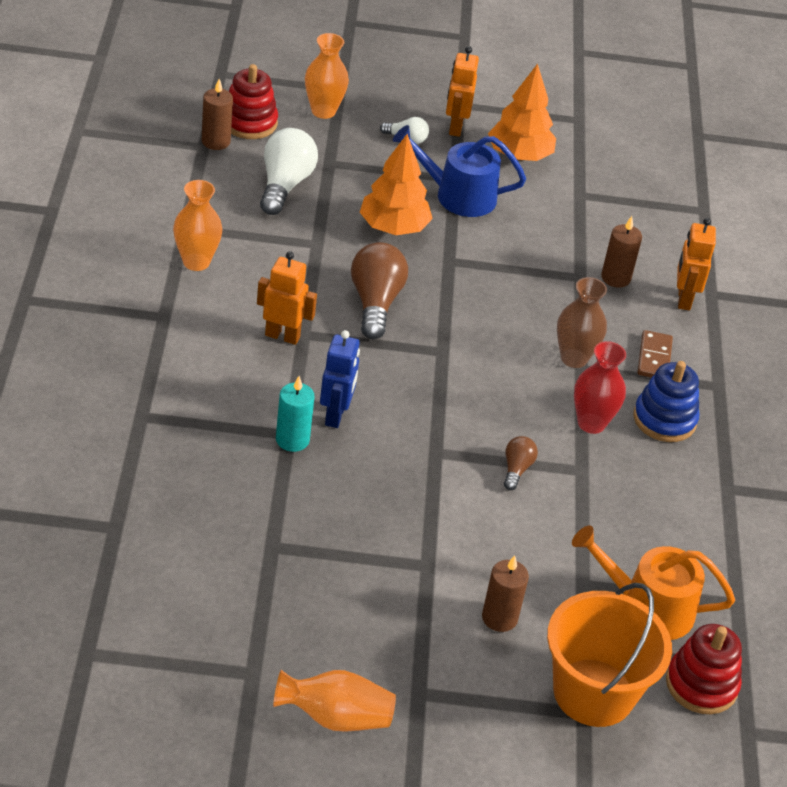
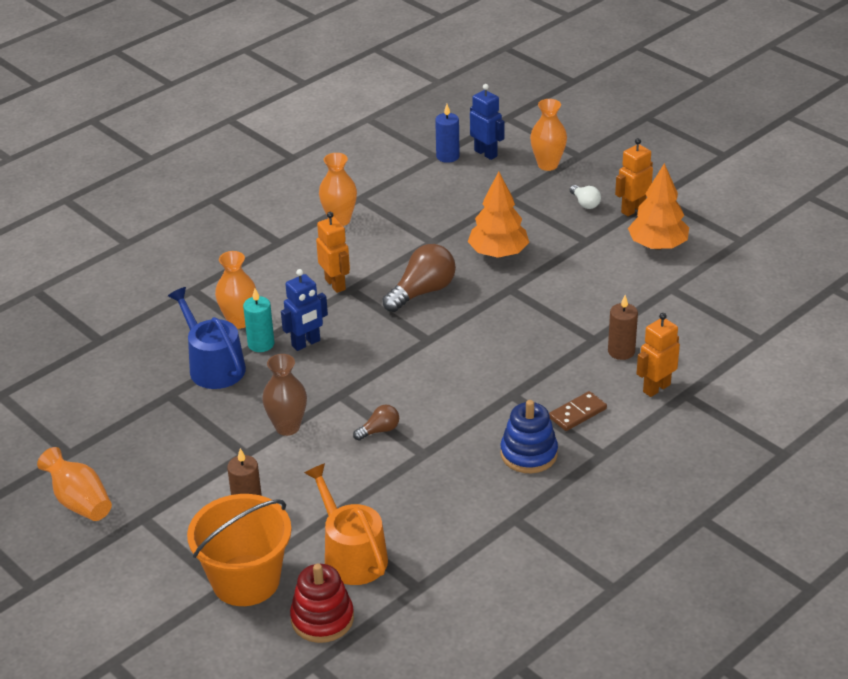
camera: 50 degrees right, 5 degrees down
(216, 141) = (447, 156): brown candle -> blue candle
(238, 426) = (239, 321): none -> orange vase
(249, 122) = (486, 153): red stacking toy -> blue robot
(284, 185) = (458, 199): white light bulb -> none
(458, 195) = (573, 252): blue watering can -> blue watering can (213, 366)
(574, 358) = (515, 386): brown vase -> brown vase (287, 427)
(591, 423) = (471, 430): red vase -> none

